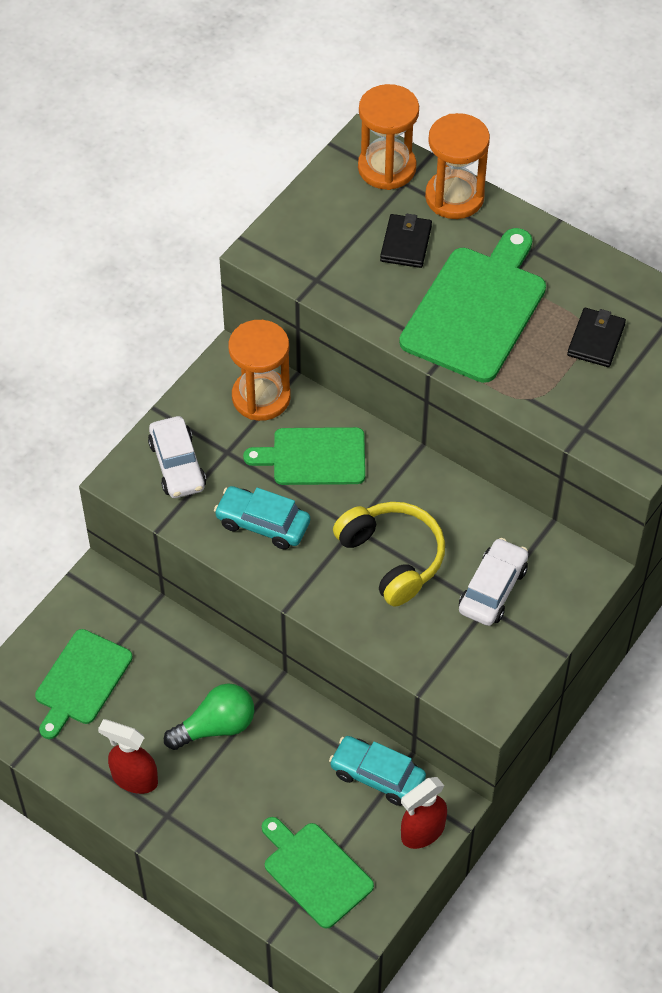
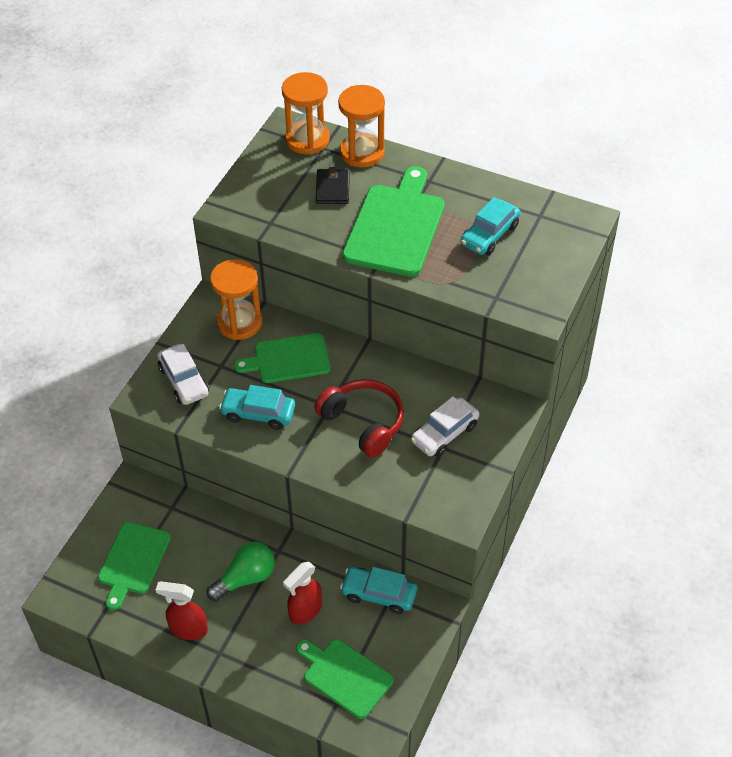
camera: 10 degrees left, 5 degrees down
(392, 558) = (363, 422): yellow headphones -> red headphones
(422, 832) = (422, 631): red spray bottle -> red spray bottle (305, 611)
(492, 589) = (444, 433): white car -> white car turned 150 degrees counterclockwise
(596, 340) = (489, 235): black wallet -> turquoise car

